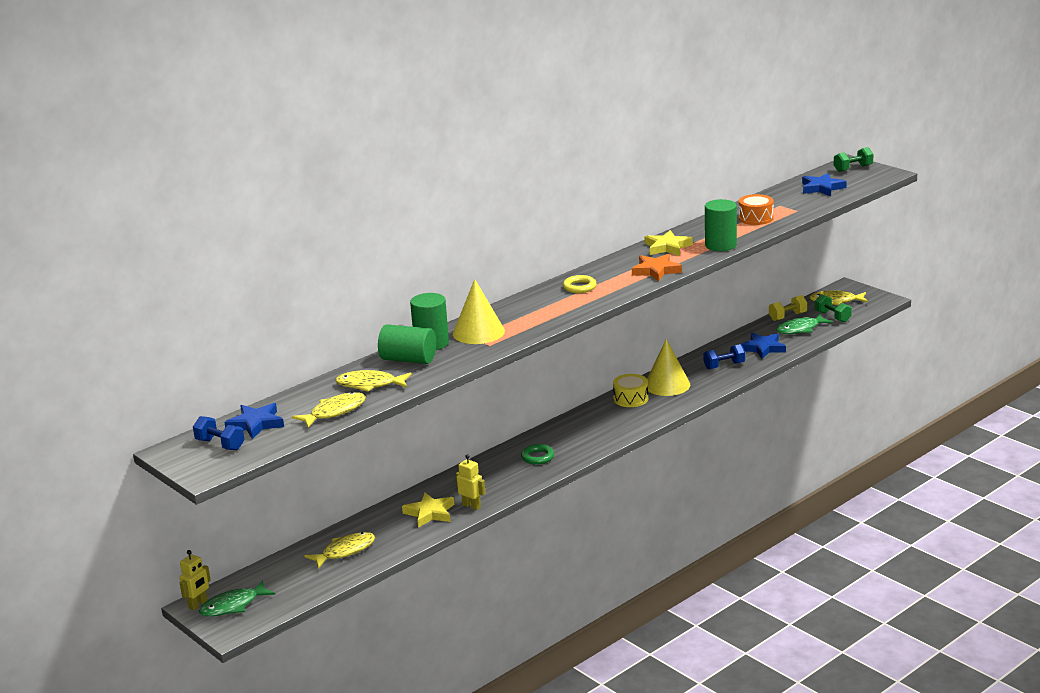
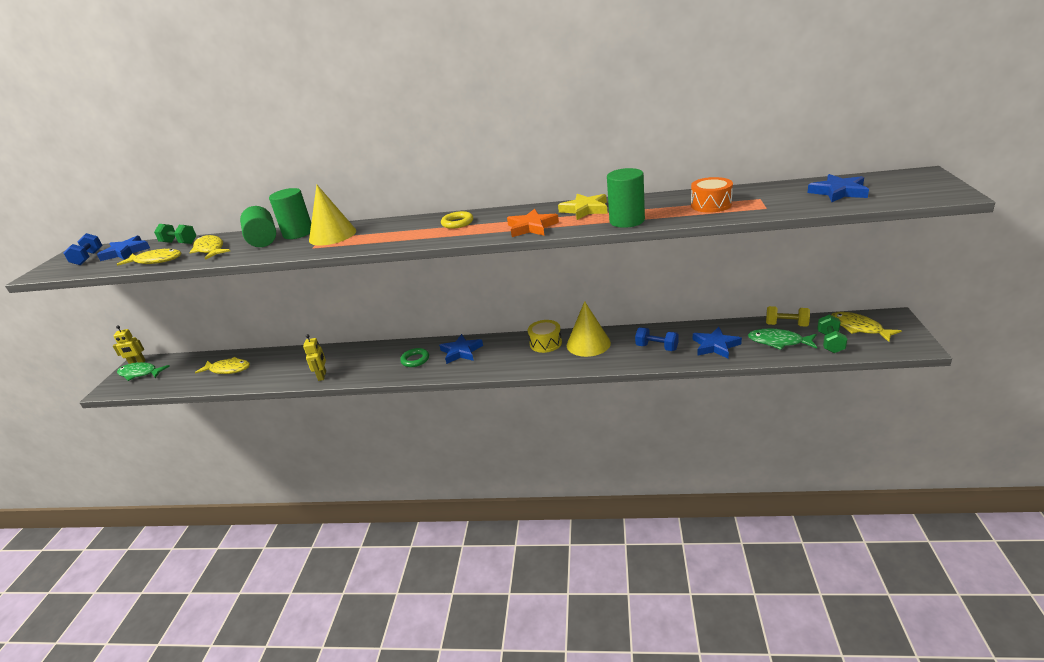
camera: 50 degrees right, 5 degrees up
(430, 513) = (300, 368): yellow star -> none
(568, 434) = (461, 352): none -> blue star
(853, 168) = (915, 180): green dumbbell -> green dumbbell (179, 243)

